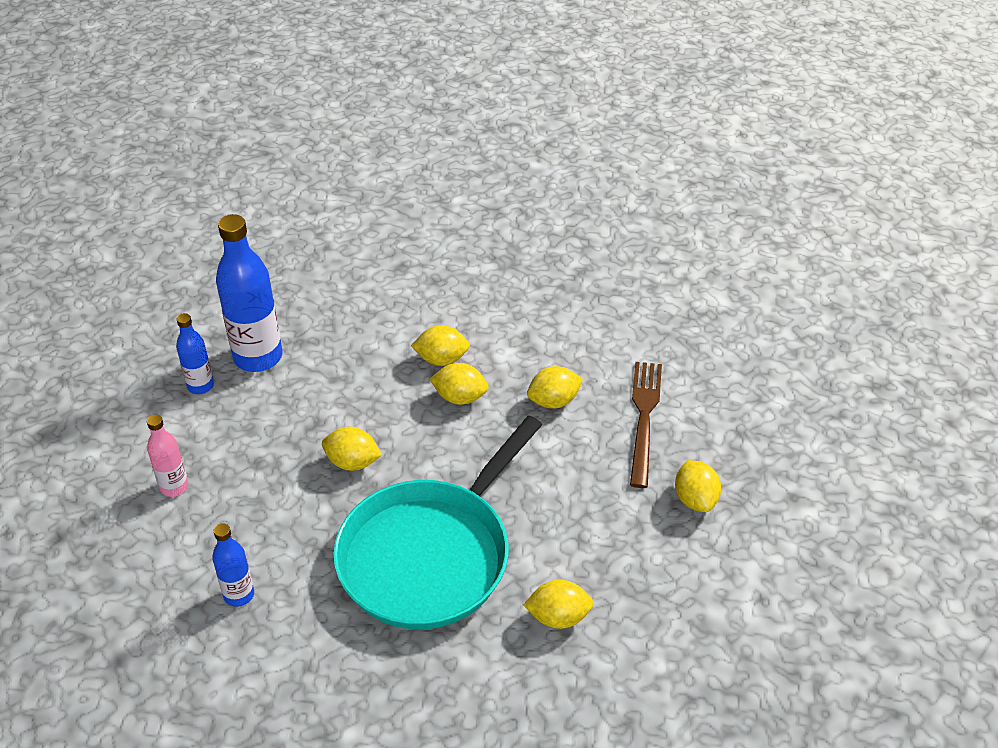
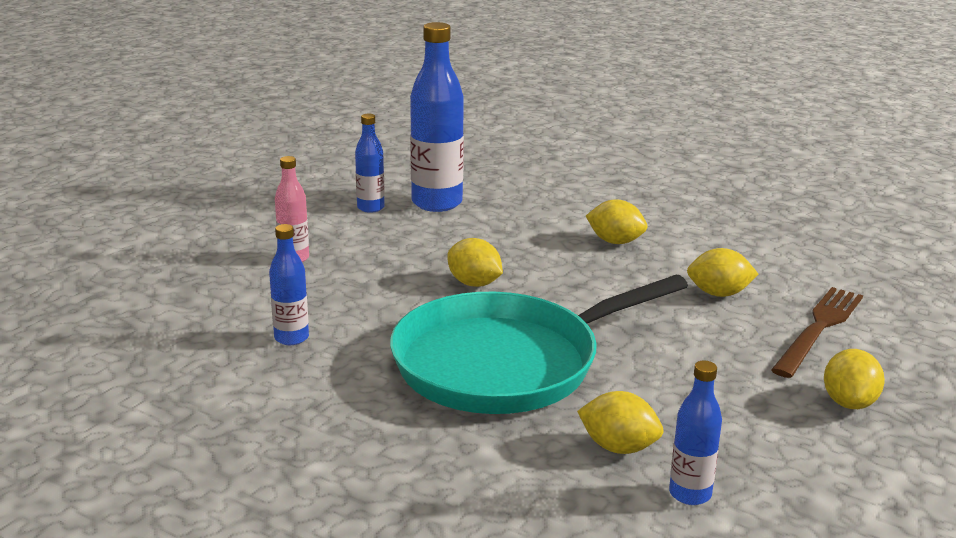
camera: 25 degrees right, 20 degrees down
(460, 397) = (617, 269): yellow lemon -> none
(627, 645) = (690, 494): none -> blue bottle

